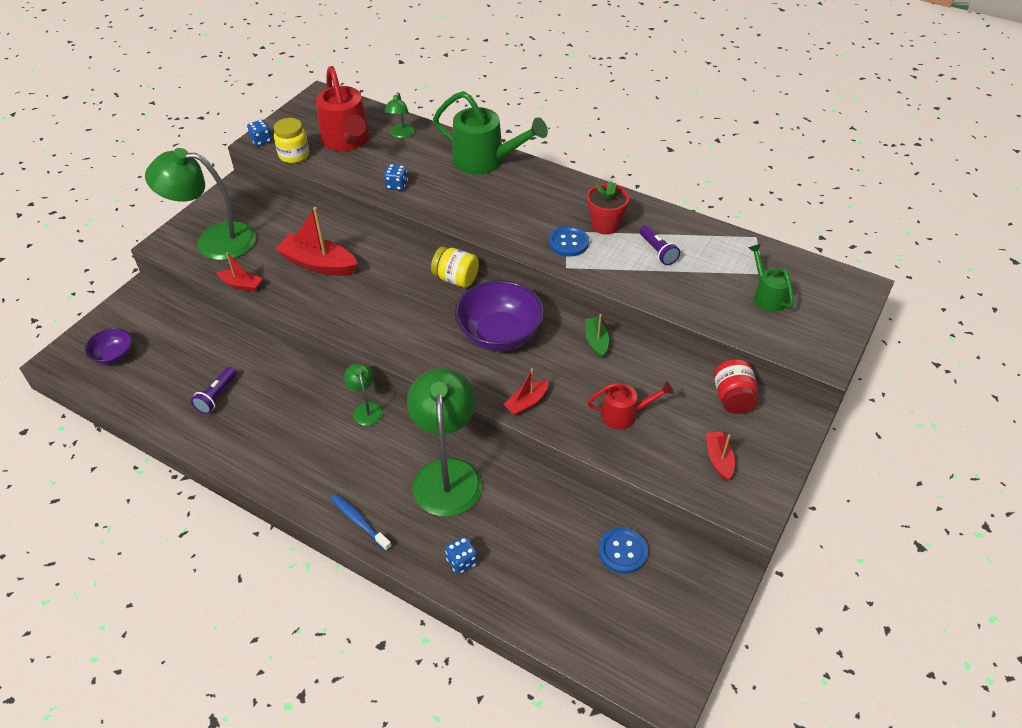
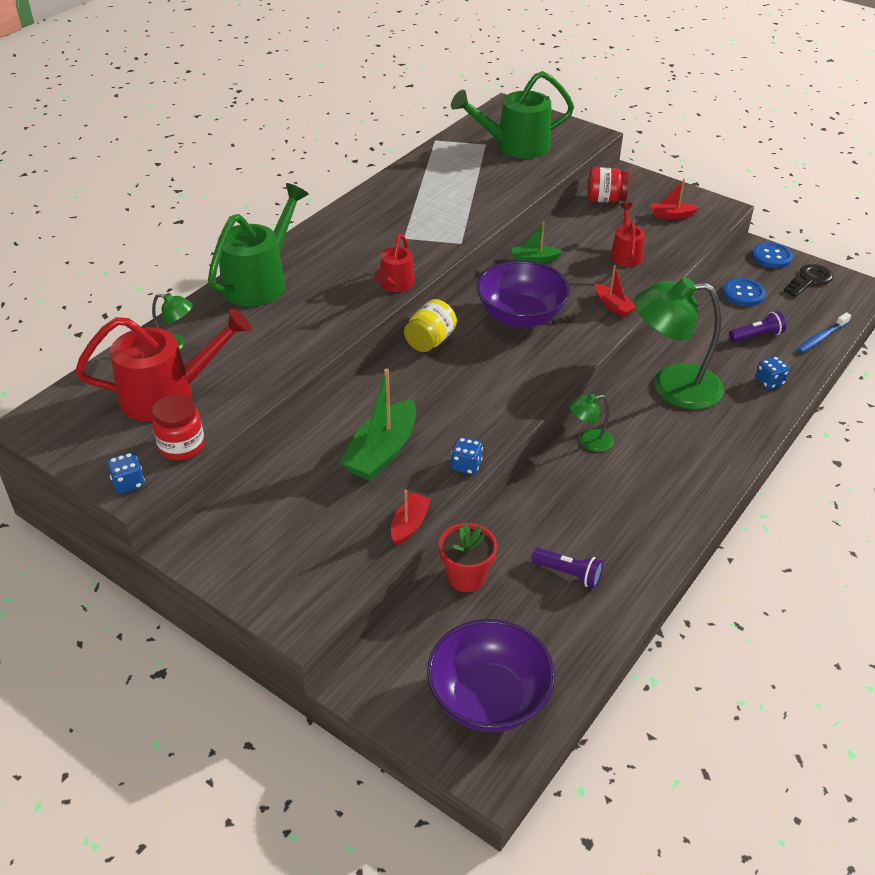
camera: 85 degrees left, 5 degrees down
(114, 356) = (489, 698): purple bowl -> purple bowl, size x1.88
(214, 241) = (307, 562): green lamp -> none
(294, 155) = (181, 446): yellow jar -> red jar
(318, 264) = (382, 452): red boat -> green boat
(359, 521) = (736, 447): blue toothbrush -> blue toothbrush (821, 337)
(397, 185) = (286, 351): blue dice -> blue dice (466, 465)
(491, 232) = (395, 285): none -> red watering can
(568, 243) = (423, 238): blue button -> blue button (771, 257)
(605, 225) = (400, 214): red flower pot -> red flower pot (466, 577)
(658, 251) = (446, 190): purple flashlight -> purple flashlight (756, 336)
(670, 630) = (809, 280): none -> black key
(767, 295) = (514, 146): green watering can -> green watering can, size x1.80

